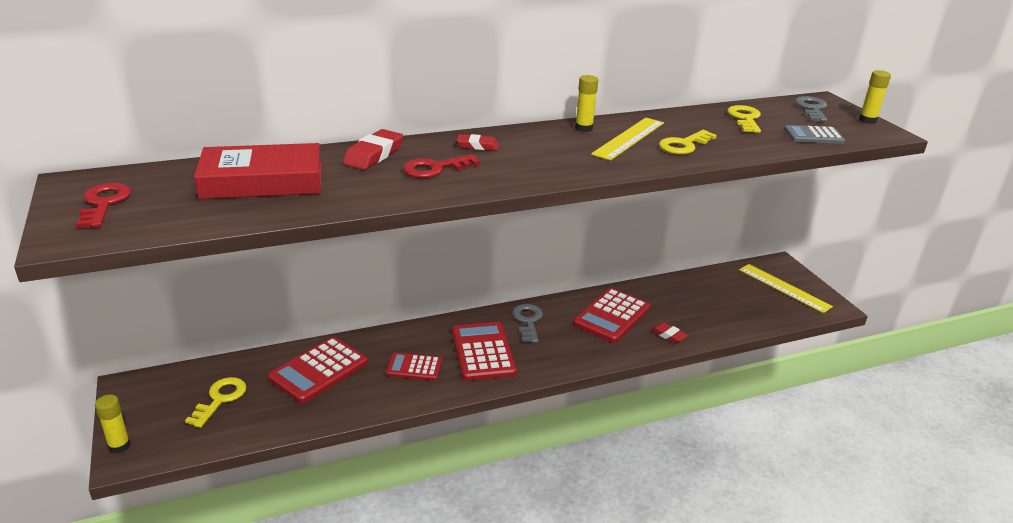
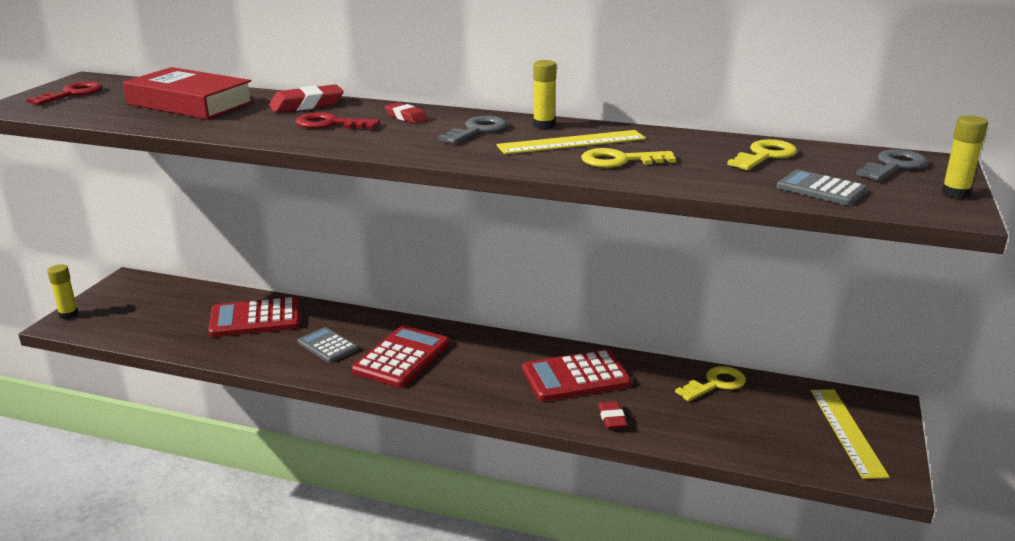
camera: 40 degrees right, 5 degrees down
(220, 399) = (165, 311): yellow key -> yellow key (715, 384)
(414, 367) = (327, 346): red calculator -> grey calculator
(528, 321) = (482, 349): grey key -> grey key (477, 130)

